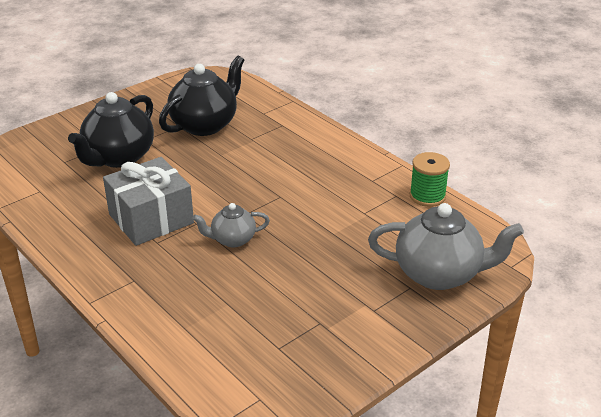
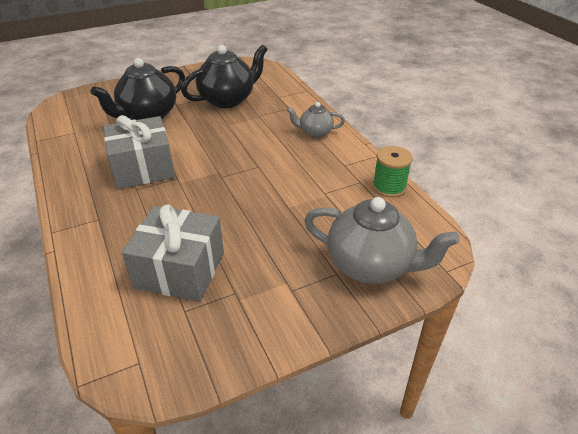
camera: 15 degrees right, 5 degrees up
(232, 240) = (198, 197): grey teapot -> grey teapot (315, 132)
(253, 313) = (180, 270): none -> grey gift

